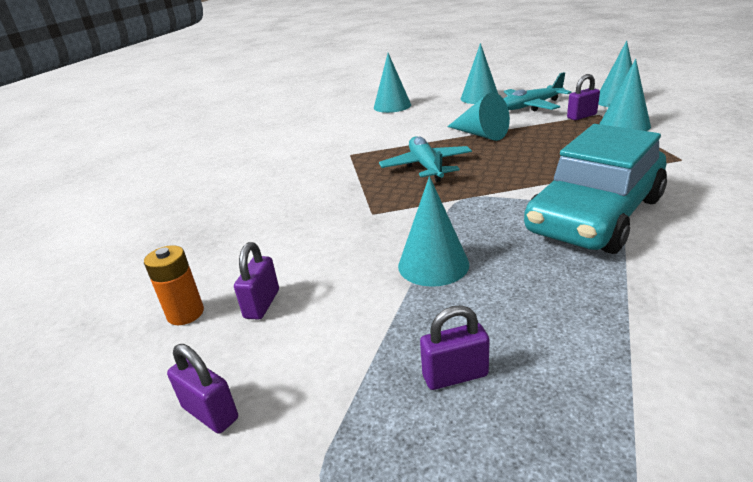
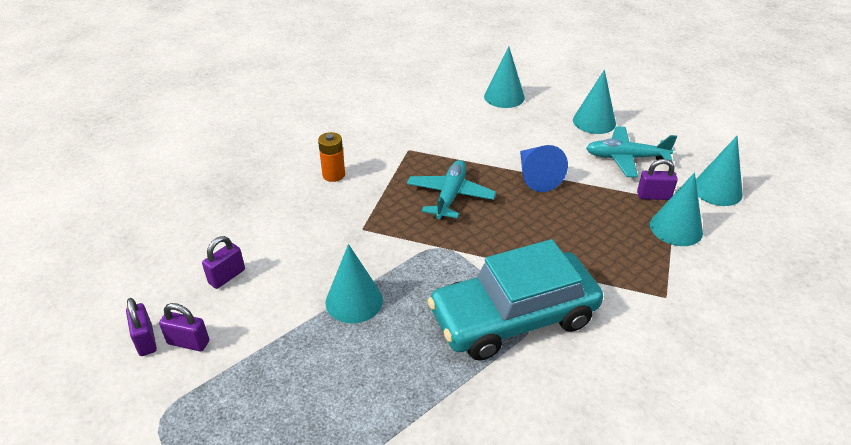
camera: 25 degrees right, 10 degrees up
(185, 313) = (181, 260): orange battery -> orange battery (333, 175)
(455, 375) = (283, 391): purple padlock -> purple padlock (188, 342)
(480, 134) = (536, 176): turquoise cone -> blue cone

